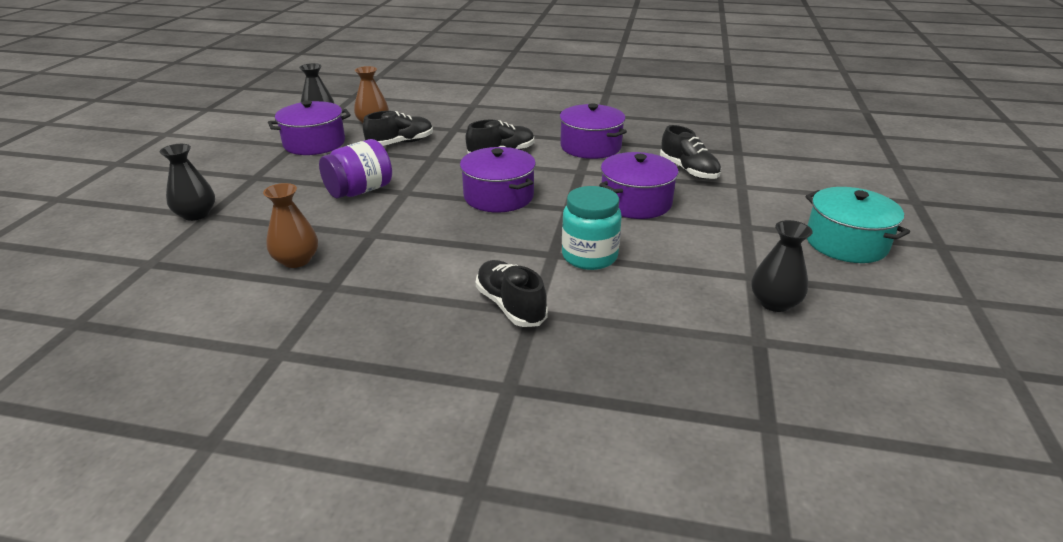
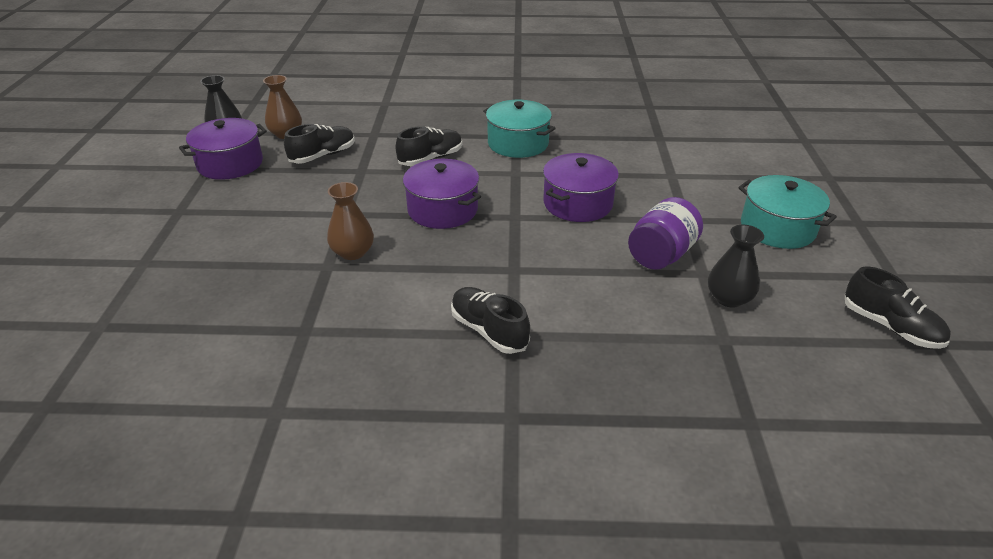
camera: 10 degrees left, 5 degrees up
(196, 214) = (130, 262): black vase -> none
(296, 260) = (258, 305): brown vase -> brown vase (353, 252)
(359, 191) = (298, 217): purple jar -> purple jar (661, 255)
(589, 256) = (549, 268): turquoise jar -> none
(590, 147) = (518, 143): purple pot -> turquoise pot
(688, 170) = (618, 163): black shoe -> black shoe (890, 327)

